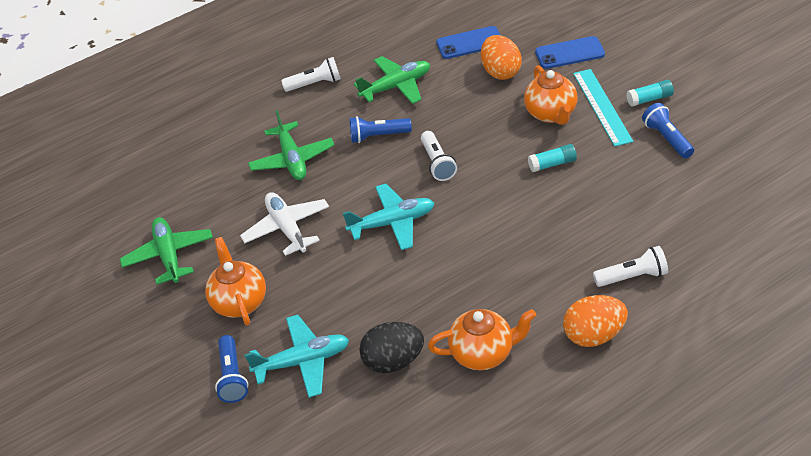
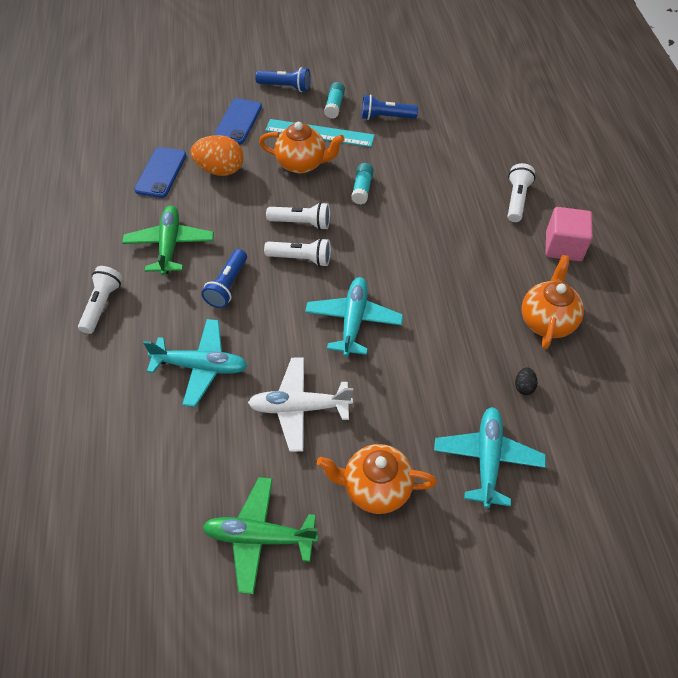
camera: 70 degrees left, 10 degrees up
(232, 376) = (475, 530): blue flashlight -> blue flashlight (285, 87)
(292, 159) = (201, 366): green plane -> turquoise plane
(393, 361) = (524, 386): black egg -> black egg, size x0.45
(478, 145) = (301, 223): none -> white flashlight
(594, 335) = (563, 246): orange egg -> pink cube

